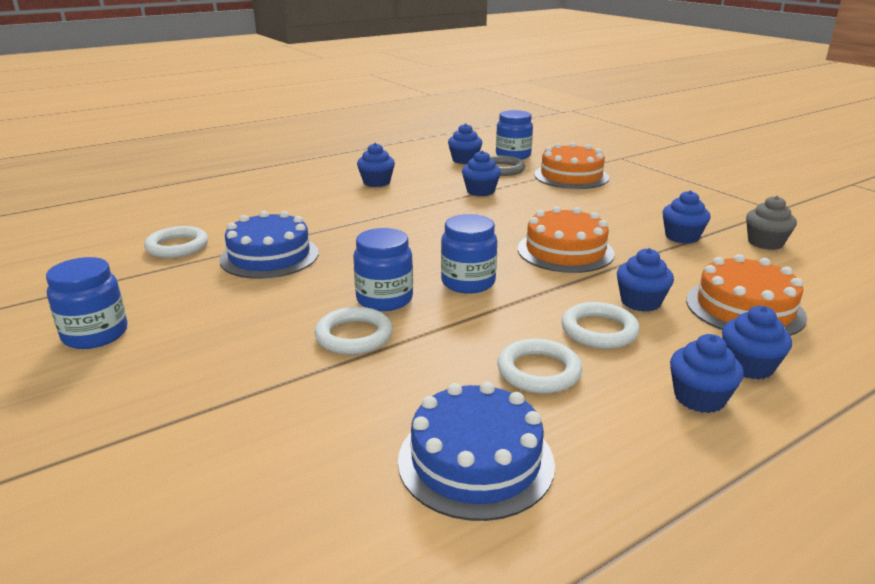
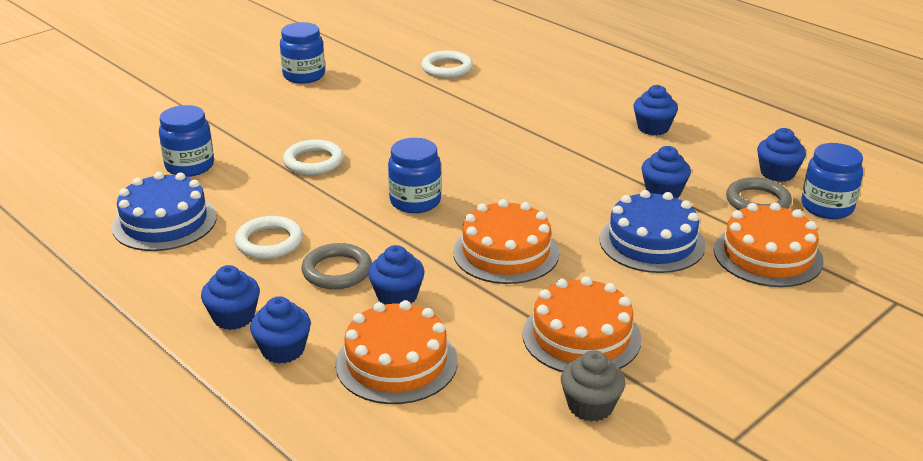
camera: 80 degrees right, 5 degrees up
(269, 256) = (441, 107): blue cake -> blue cake (652, 242)
(384, 299) = (374, 166): blue jar -> blue jar (190, 166)
(599, 330) = (337, 271): white ring -> grey ring
(682, 237) = (581, 336): blue cupcake -> orange cake

